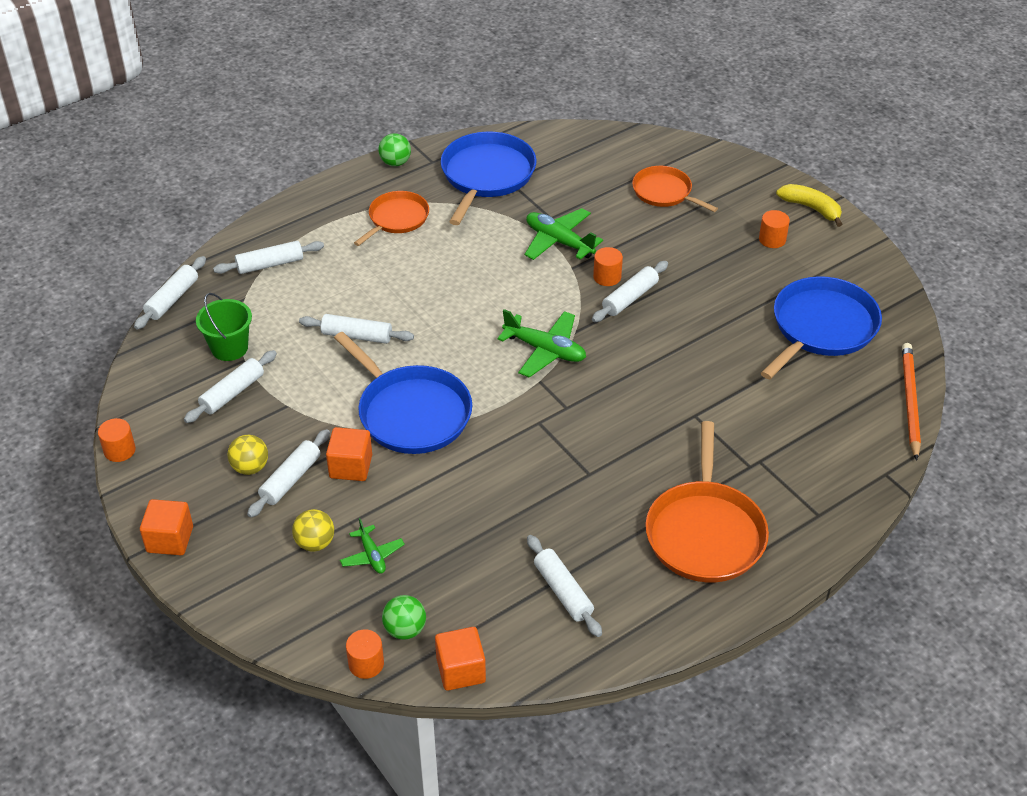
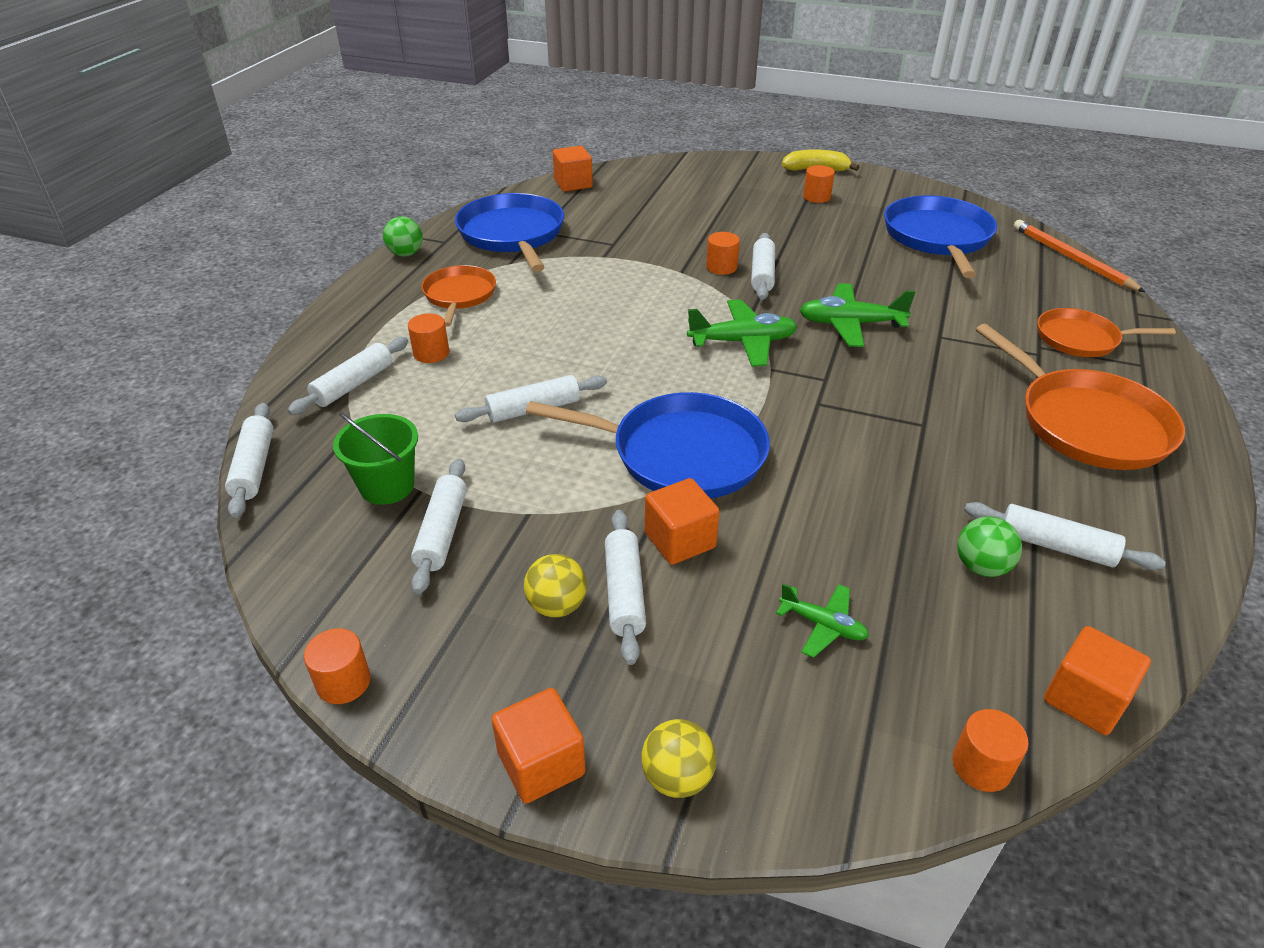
camera: 35 degrees left, 5 degrees down
(315, 543) = (740, 651): yellow ball -> yellow ball (677, 777)
(336, 261) = (431, 353): none -> orange cylinder
(405, 629) = (967, 691): green ball -> green ball (981, 567)
(559, 241) = (644, 258): green plane -> green plane (850, 324)
(585, 139) = (573, 184): none -> orange cube
(664, 192) = (689, 196): orange pan -> orange pan (1081, 339)

